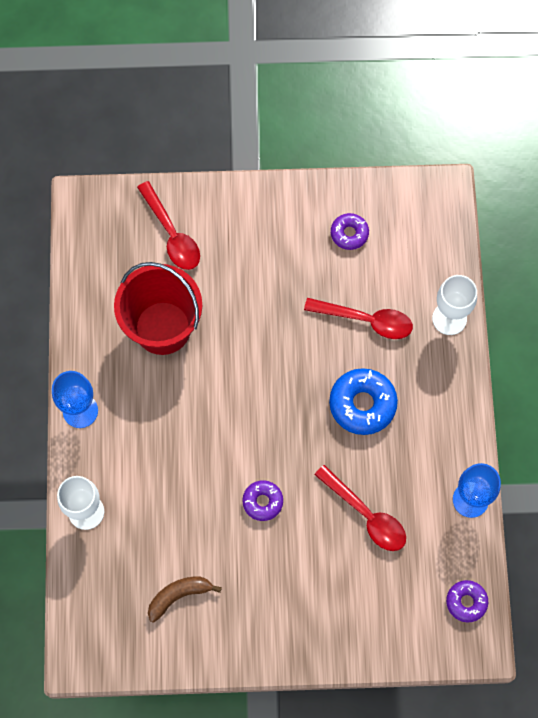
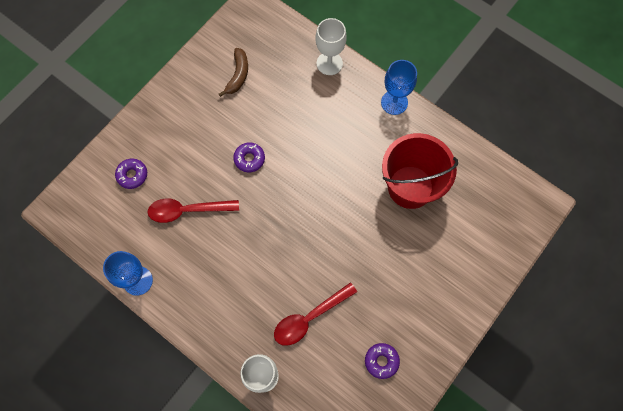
camera: 130 degrees right, 0 degrees up
(171, 234) = (474, 242): red spoon -> none
(362, 404) = (256, 267): blue donut -> none
(466, 602) = (85, 224): purple donut -> purple donut (132, 175)

